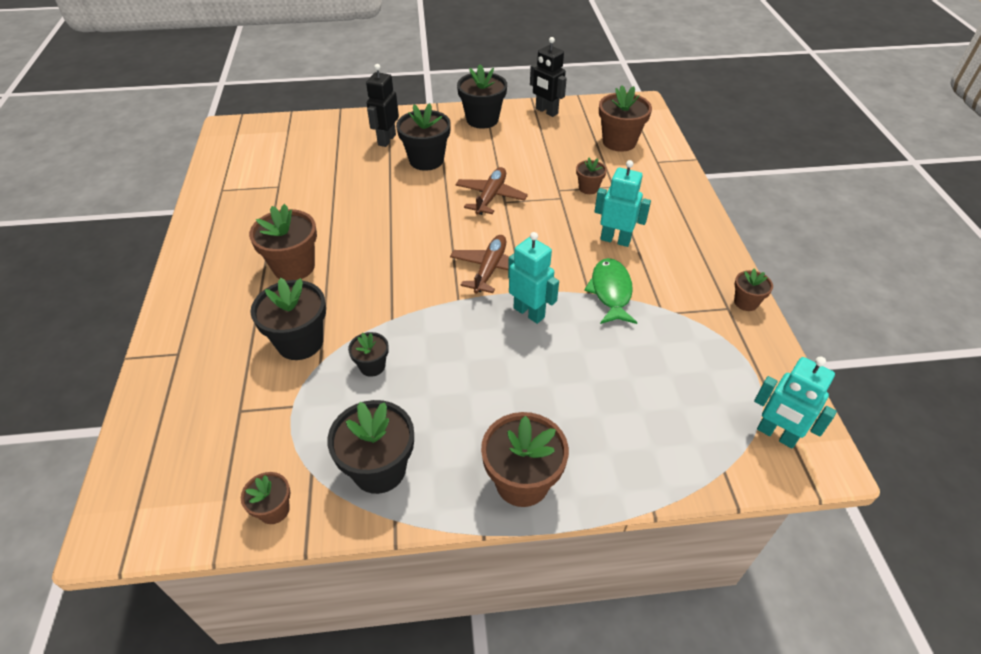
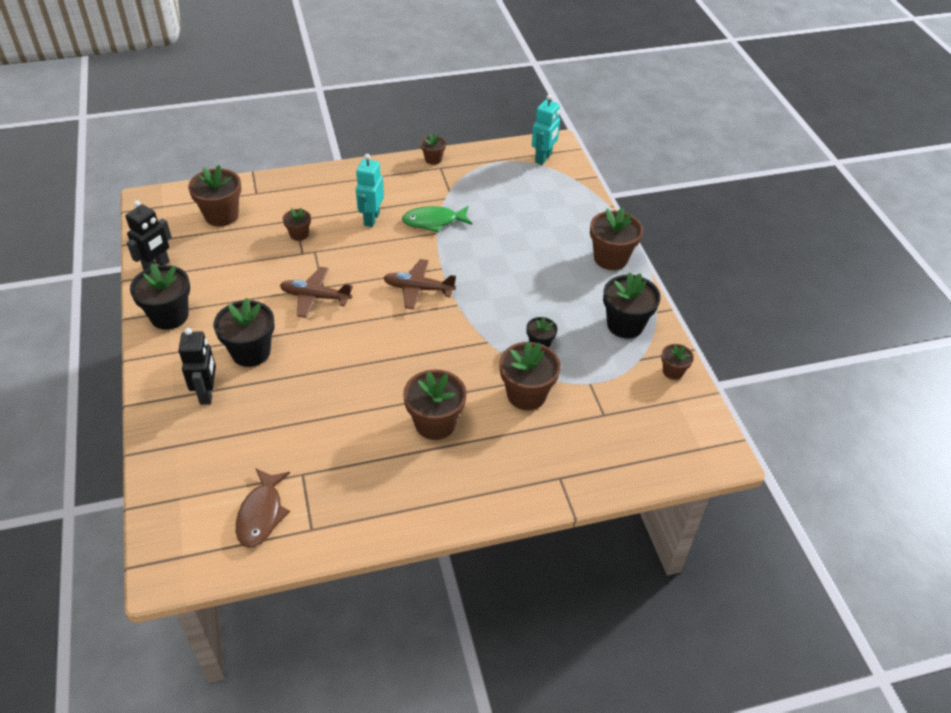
camera: 100 degrees left, 0 degrees up
(250, 166) = (261, 514): none -> brown fish
(300, 342) = (526, 395): black flower pot -> brown flower pot
(386, 140) = (207, 393): black robot -> black robot turned 105 degrees counterclockwise
(529, 312) = (464, 263): turquoise robot -> none

